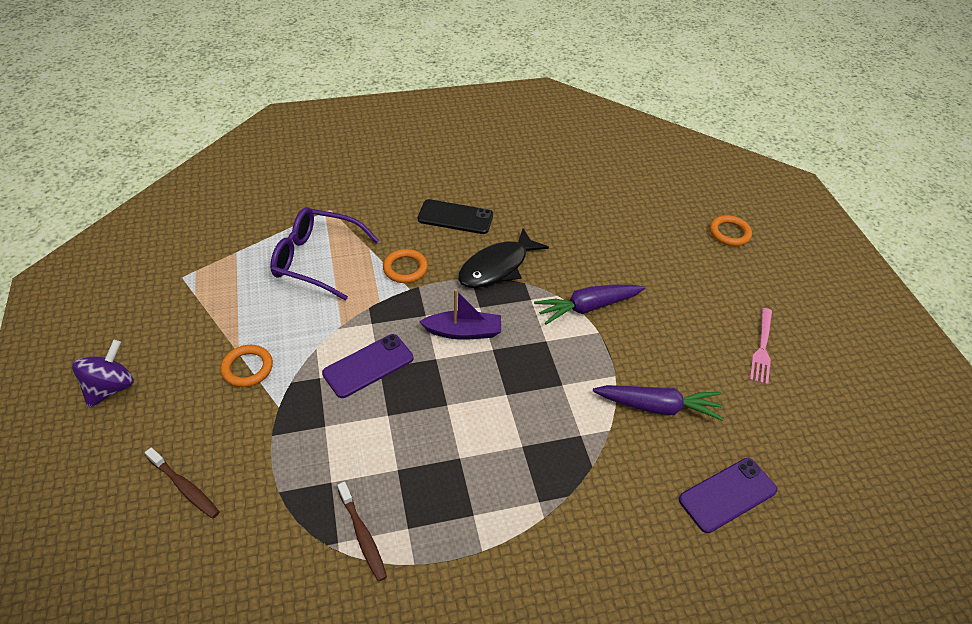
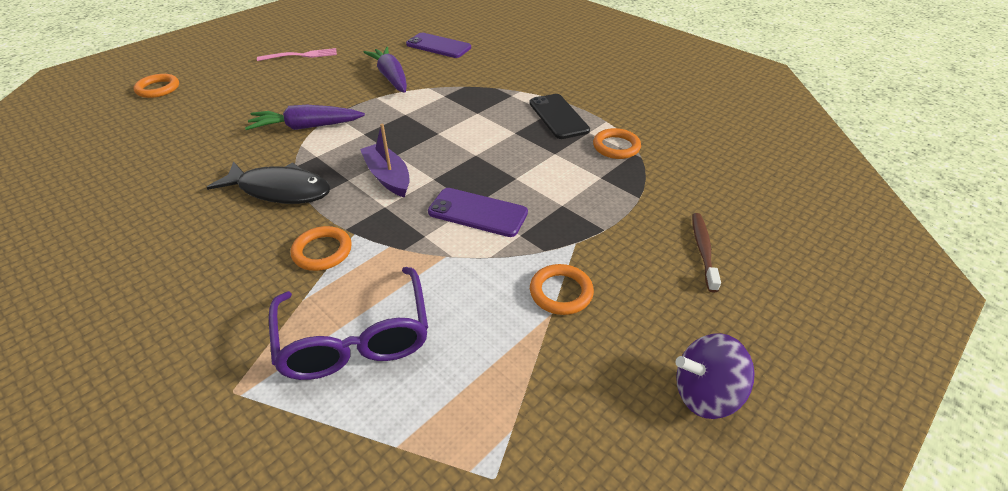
camera: 120 degrees left, 5 degrees down
(362, 535) = (616, 147): brown toothbrush -> orange ring
(455, 217) = (200, 253): black phone -> black phone (558, 116)
(587, 307) = (306, 127): purple carrot -> purple carrot turned 135 degrees clockwise

